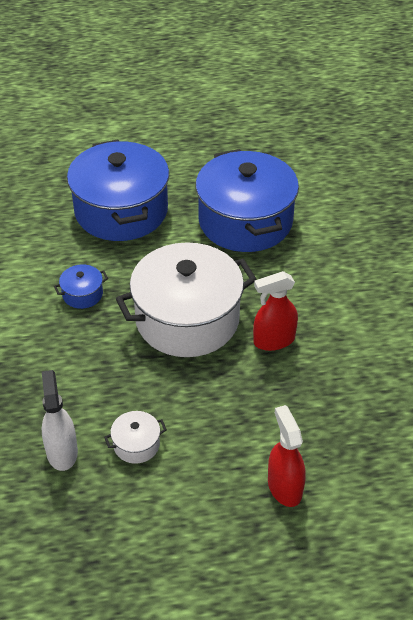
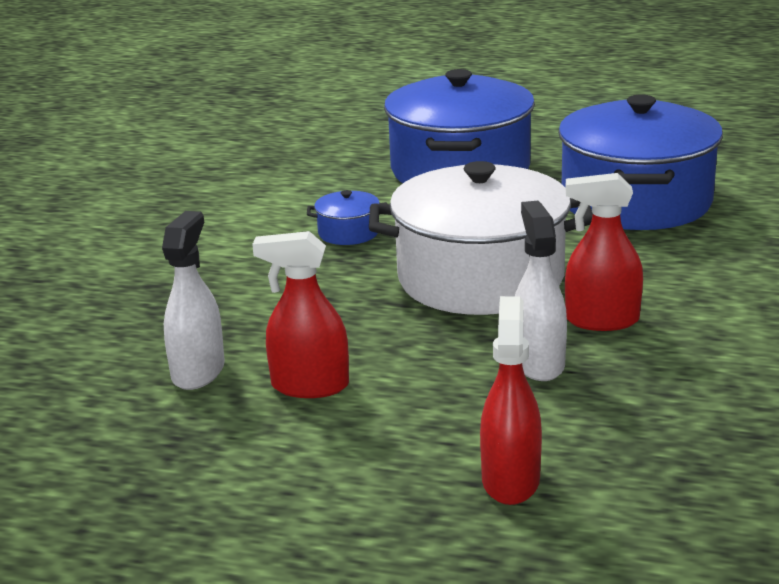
camera: 25 degrees right, 20 degrees down
(136, 445) = (309, 386): white pot -> red spray bottle
(256, 387) = (538, 363): none -> white spray bottle

